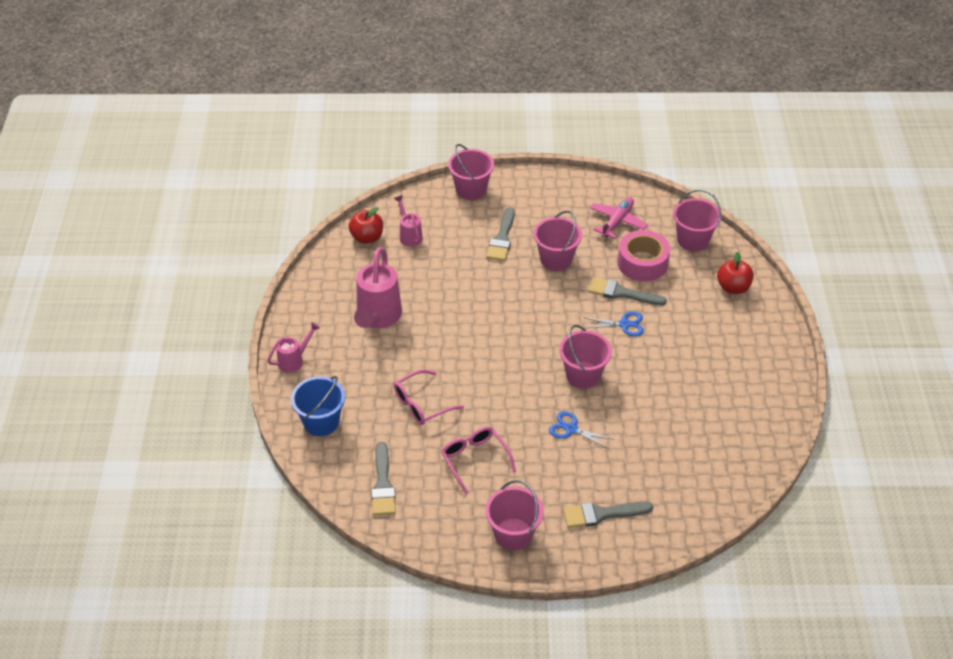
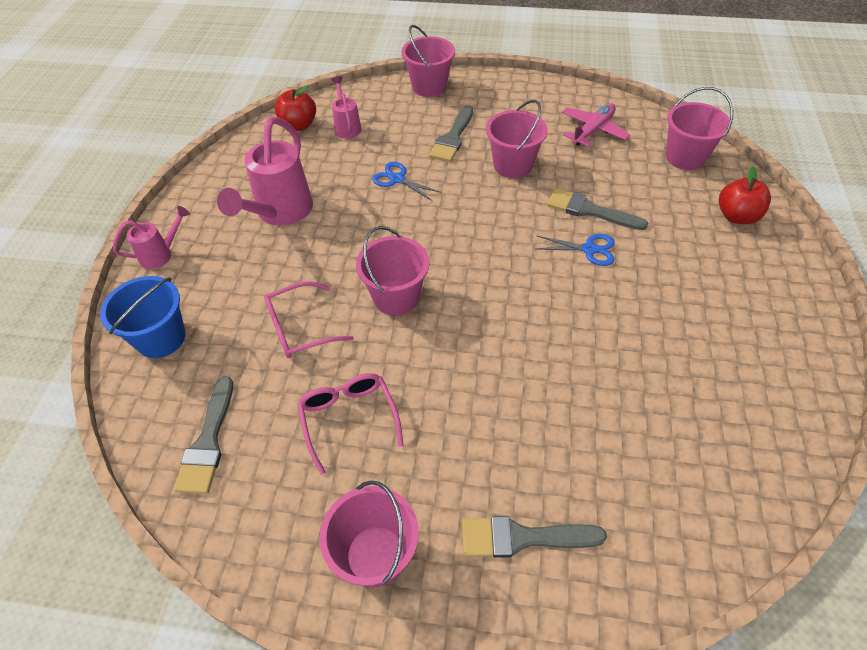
camera: 10 degrees right, 5 degrees up
(571, 429) = (496, 387): blue scissors -> blue scissors (397, 179)
(583, 375) = (525, 311): pink bucket -> pink bucket (396, 297)
(642, 263) = (619, 178): pink tape -> none

